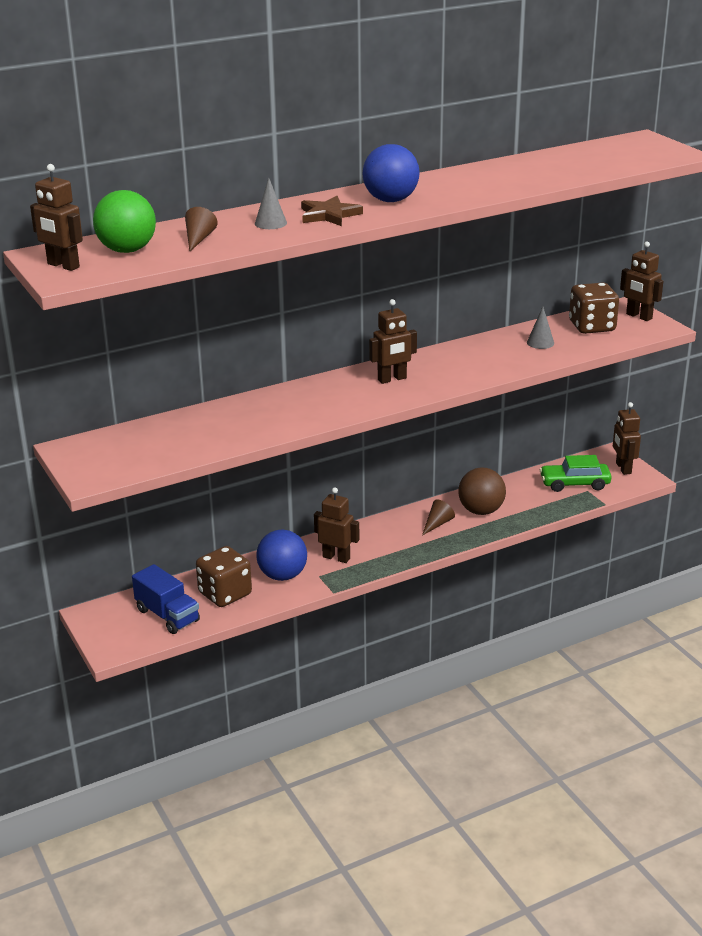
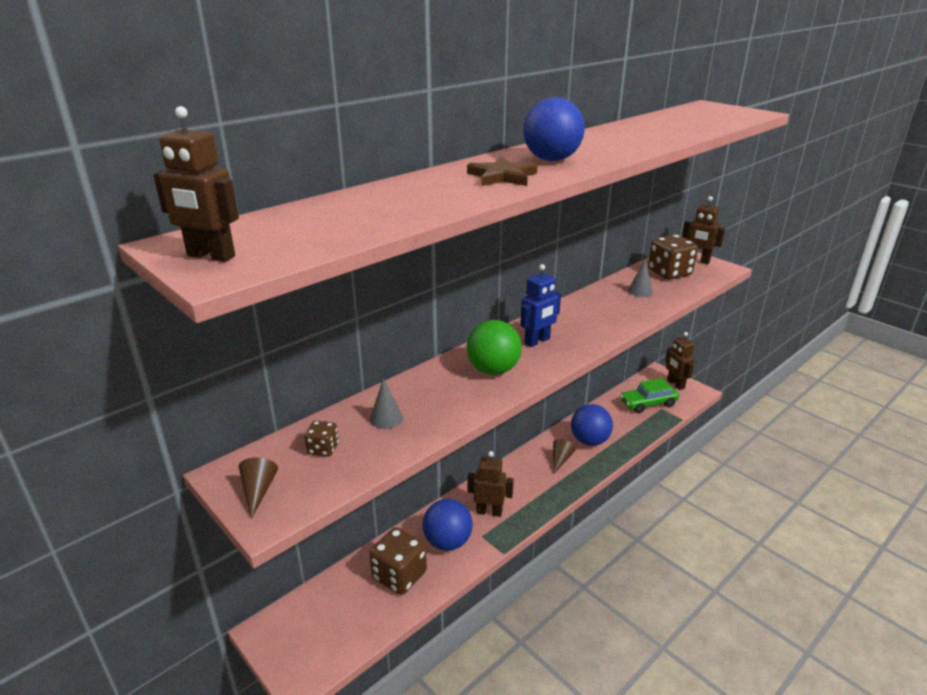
camera: 15 degrees left, 0 degrees up
(127, 250) = (291, 230): green ball -> green ball (493, 370)
(149, 441) = (323, 449): none -> brown dice
(167, 615) = (349, 616): blue truck -> none
(198, 239) = (374, 211): brown cone -> brown cone (258, 491)
(270, 223) = (446, 188): grey cone -> grey cone (386, 418)
(392, 379) = (537, 341): brown robot -> blue robot
(481, 511) = (589, 441): brown ball -> blue ball

